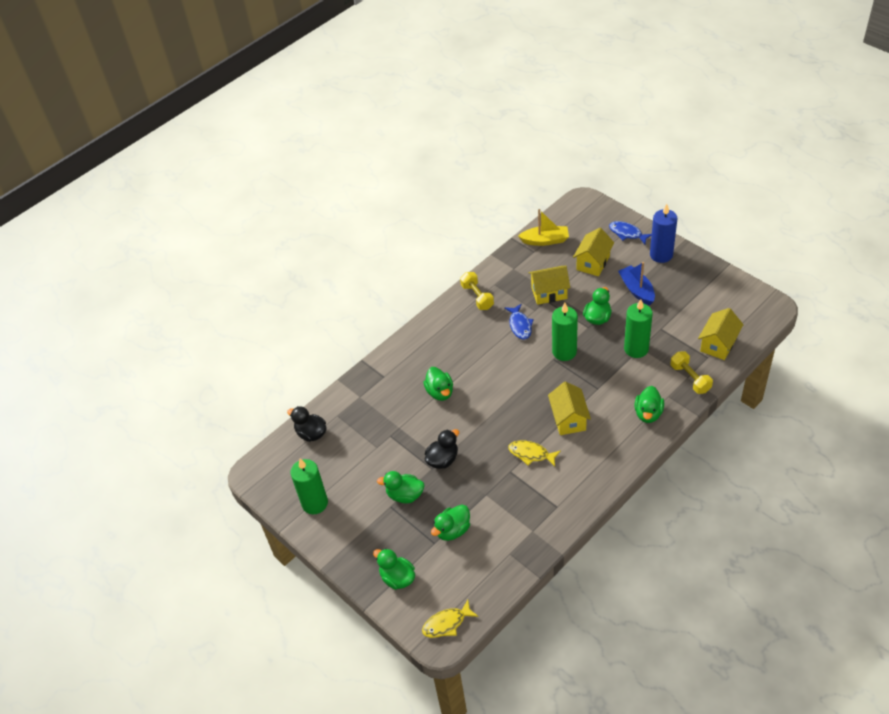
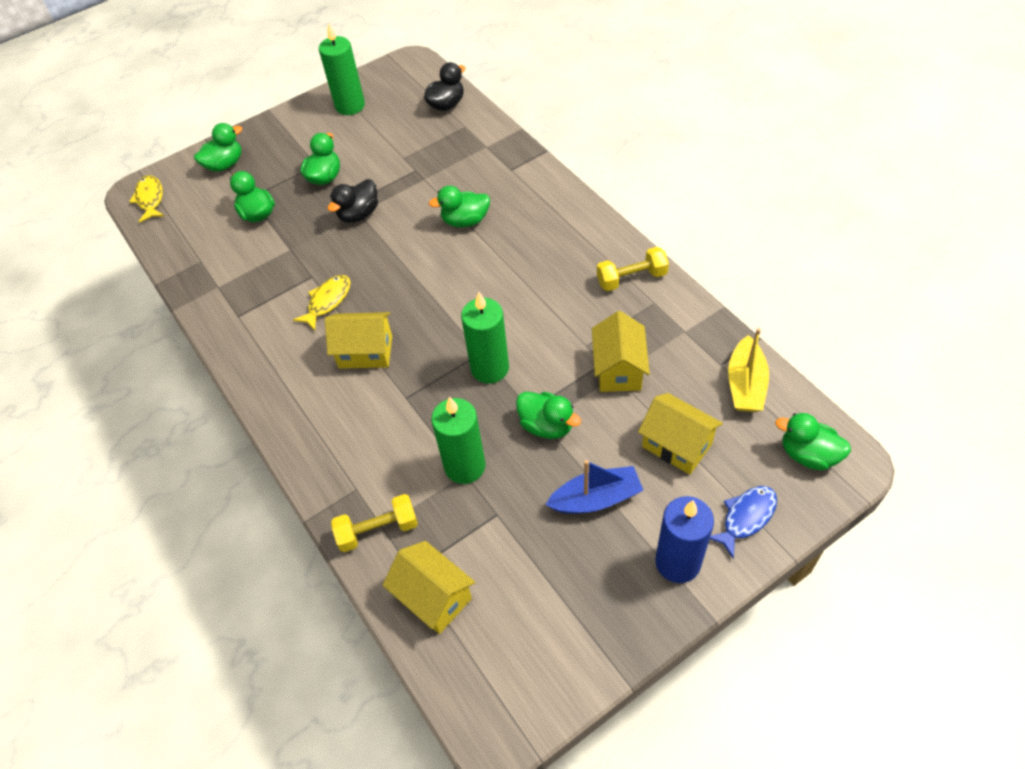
camera: 100 degrees right, 5 degrees up
(443, 459) = (359, 214): black duck -> black duck turned 75 degrees clockwise
(520, 325) = (559, 322): blue fish -> none
(648, 413) = (335, 452): green duck -> green duck (808, 454)

